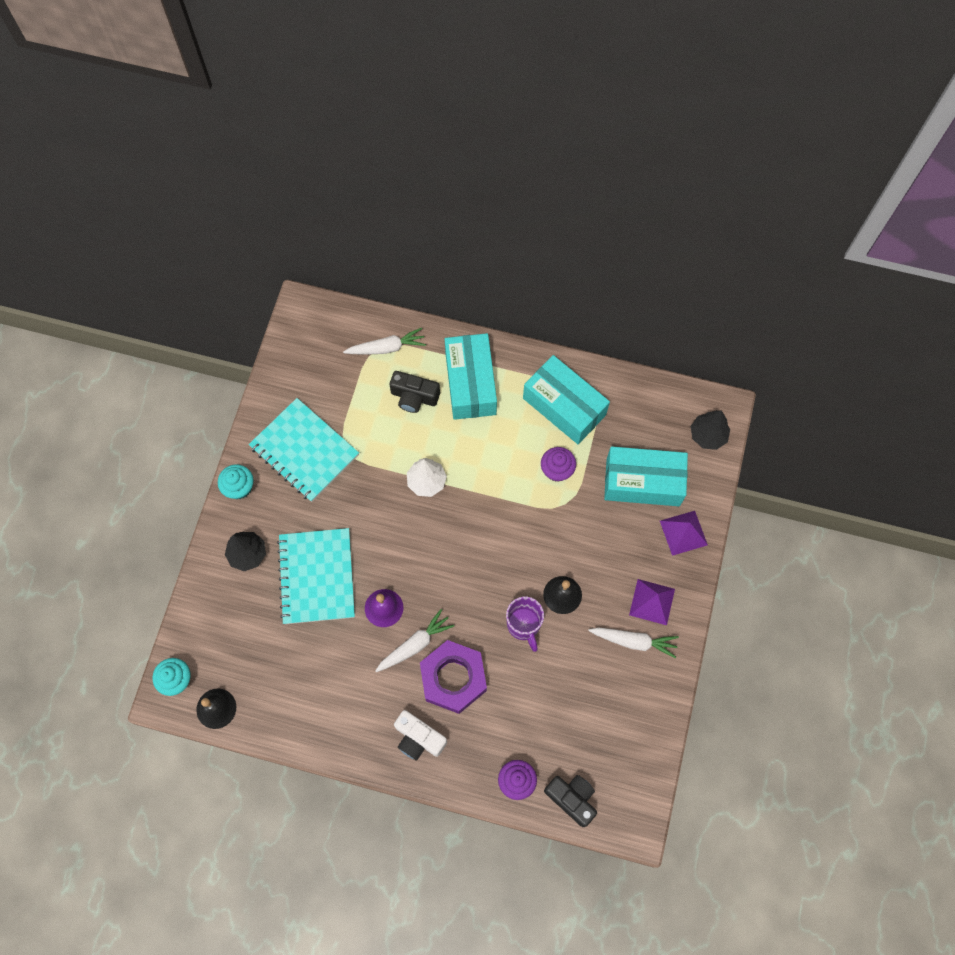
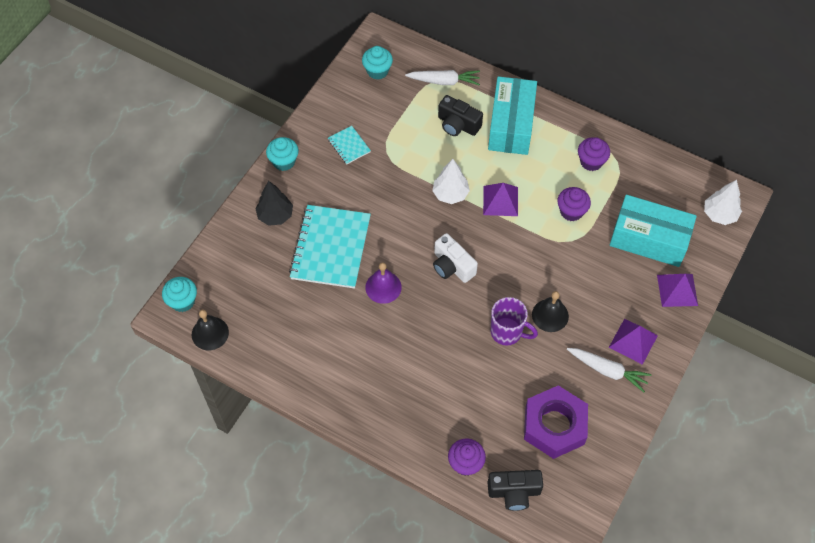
camera: 15 degrees right, 10 degrees down
(304, 451) = (349, 146): turquoise notebook -> turquoise notebook, size x0.46
(311, 352) = (377, 71): none -> turquoise cupcake
(415, 644) = (403, 324): white carrot -> none
(418, 738) = (384, 404): white camera -> white camera (452, 266)
(453, 678) = (430, 361): purple nut -> purple nut (554, 425)
(480, 476) = (500, 200): none -> purple pyramid
(523, 625) = (507, 332): purple mug -> purple mug turned 60 degrees counterclockwise
(564, 406) = (591, 162): turquoise box -> purple cupcake
(572, 798) = (514, 492): black camera -> black camera turned 120 degrees clockwise
(708, 435) = (719, 214): black tree -> white tree

